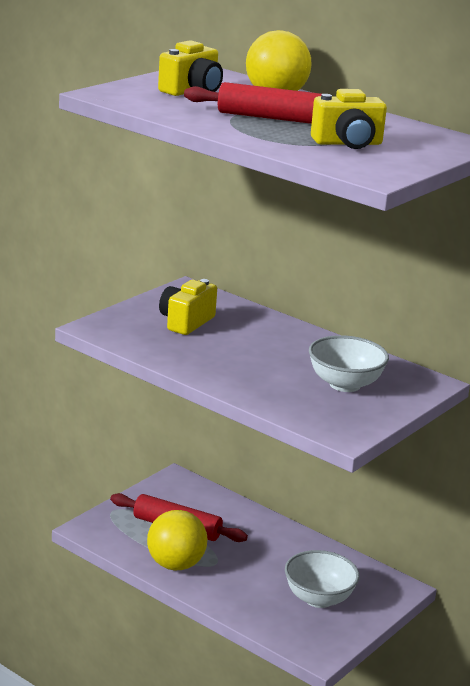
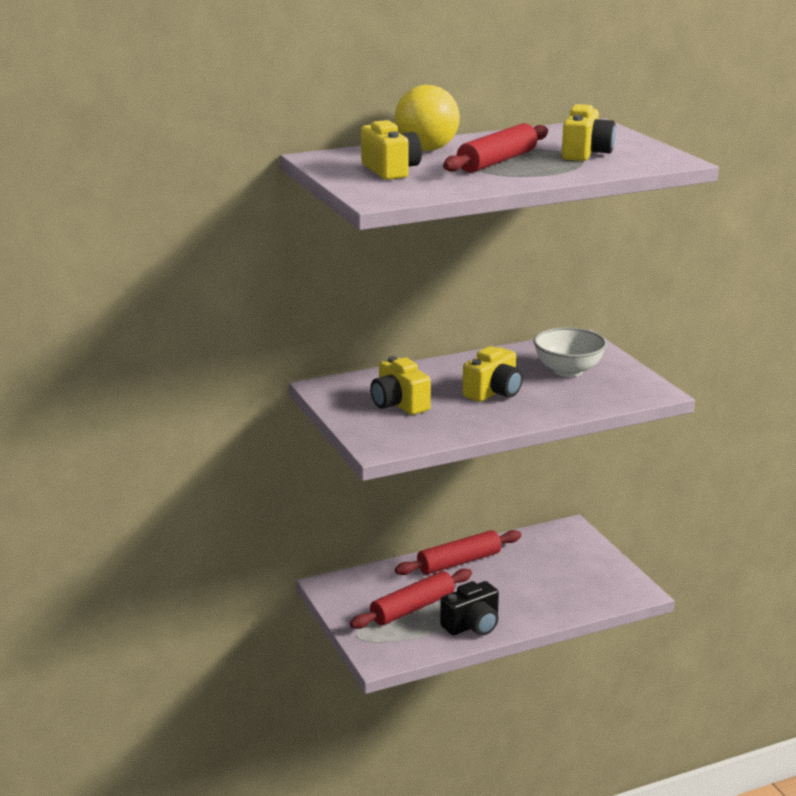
camera: 60 degrees left, 0 degrees up
(175, 565) = (472, 625): yellow ball -> black camera
(254, 357) = (493, 392): none -> yellow camera
(274, 535) = (459, 562): none -> red rolling pin
(318, 599) = (565, 569): white bowl -> none

